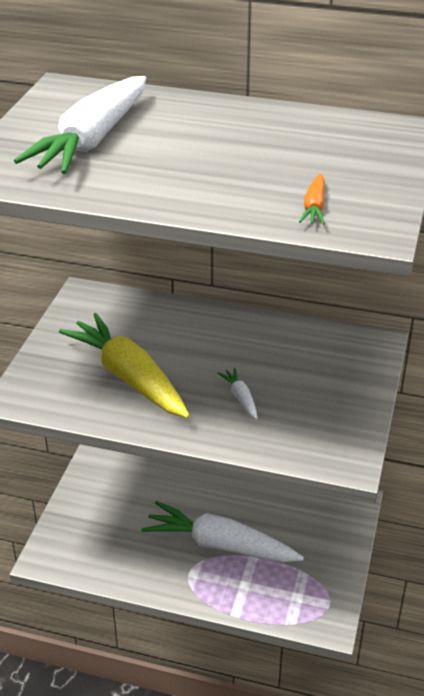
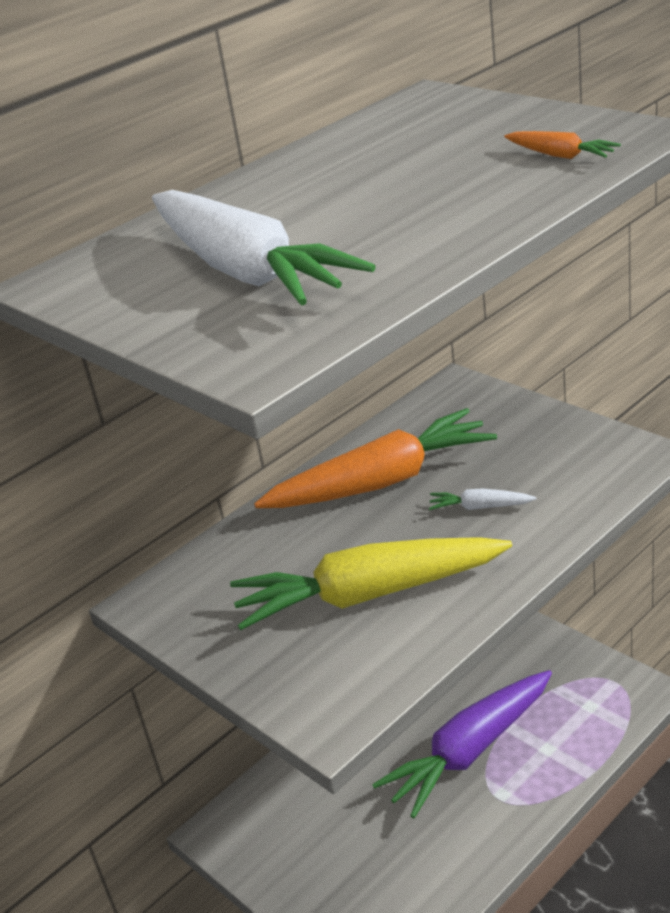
camera: 55 degrees left, 5 degrees down
(220, 544) = (470, 751): white carrot -> purple carrot
(243, 345) = (381, 482): none -> orange carrot

